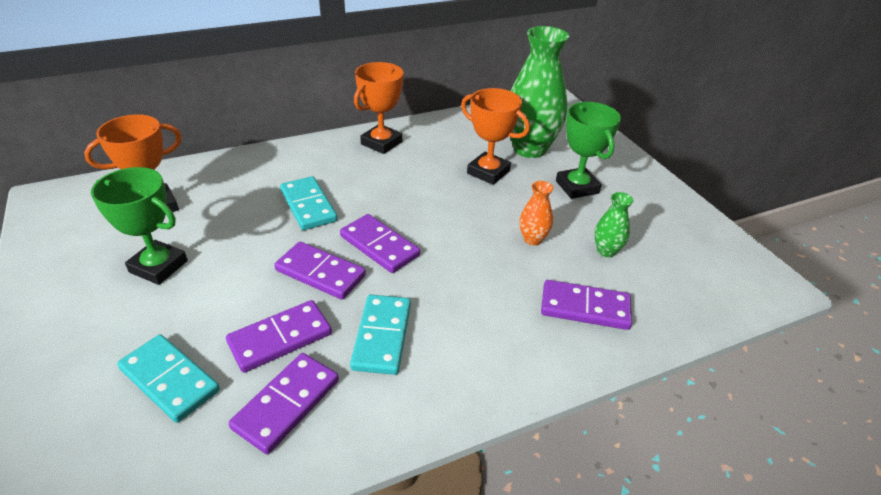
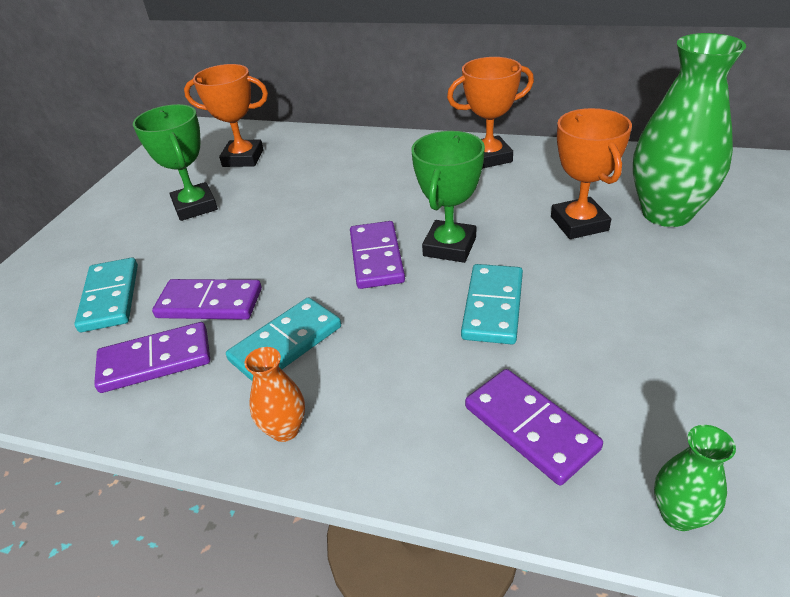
camera: 45 degrees right, 0 degrees up
(308, 206) = (354, 196): turquoise domino -> turquoise domino (492, 306)
(320, 273) = (299, 261): purple domino -> none
(532, 239) = (551, 318): orange vase -> orange vase (285, 429)
(577, 187) = (685, 280): green trophy -> green trophy (449, 246)
(606, 251) = (640, 375): green vase -> green vase (678, 515)

